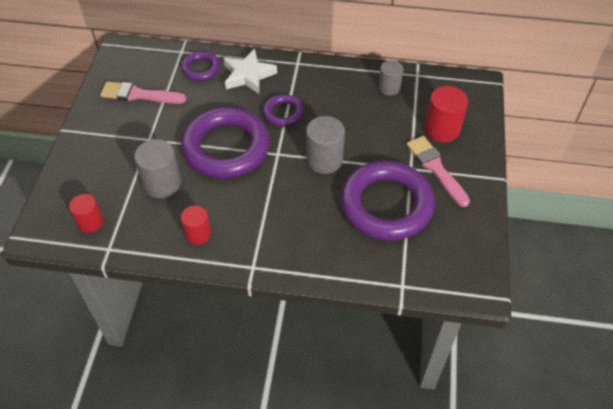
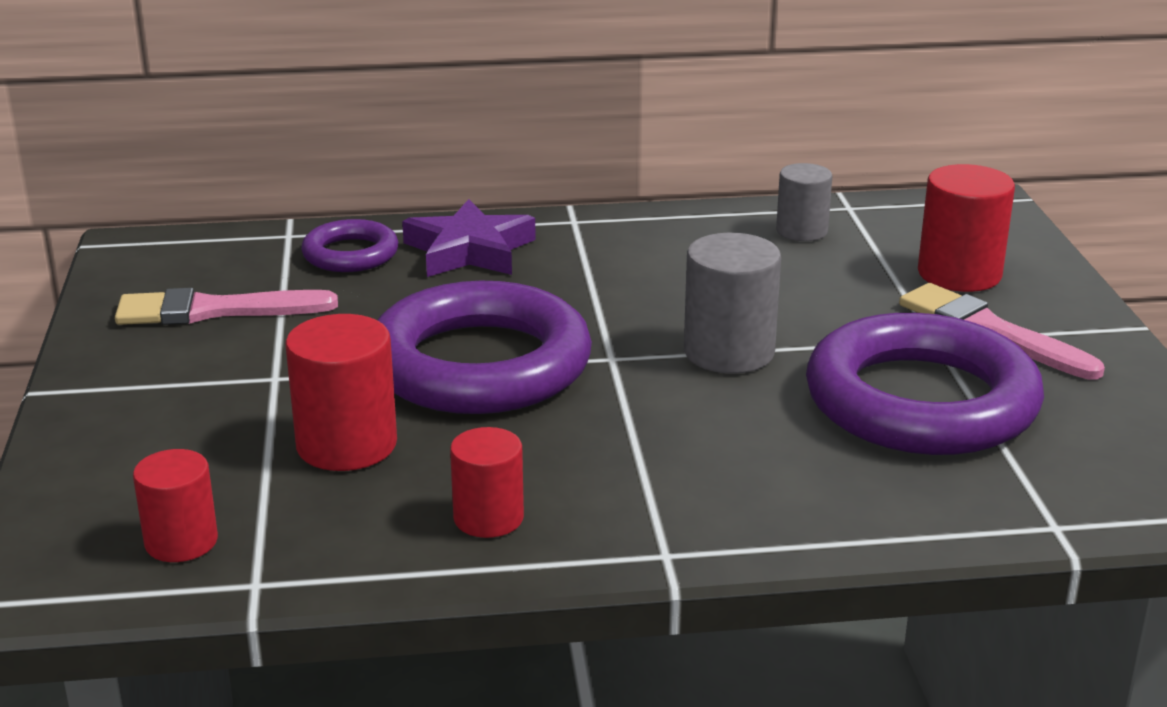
camera: 15 degrees left, 25 degrees down
(162, 183) = (346, 445): grey cylinder -> red cylinder
(248, 75) = (469, 250): white star -> purple star
(283, 113) = (587, 295): purple ring -> none

